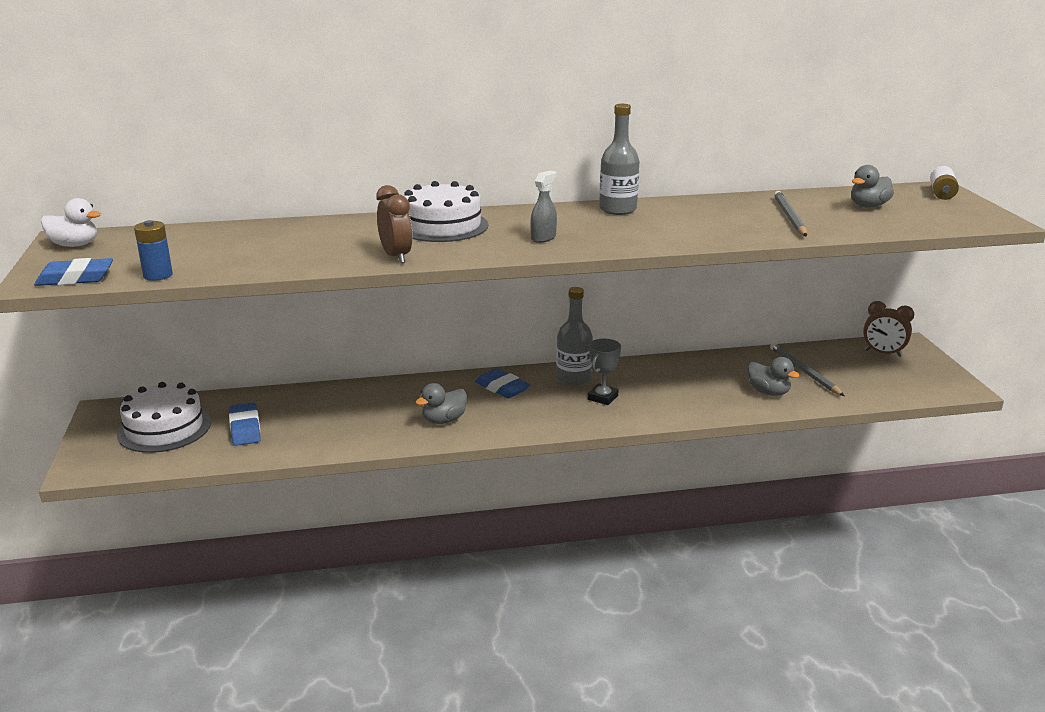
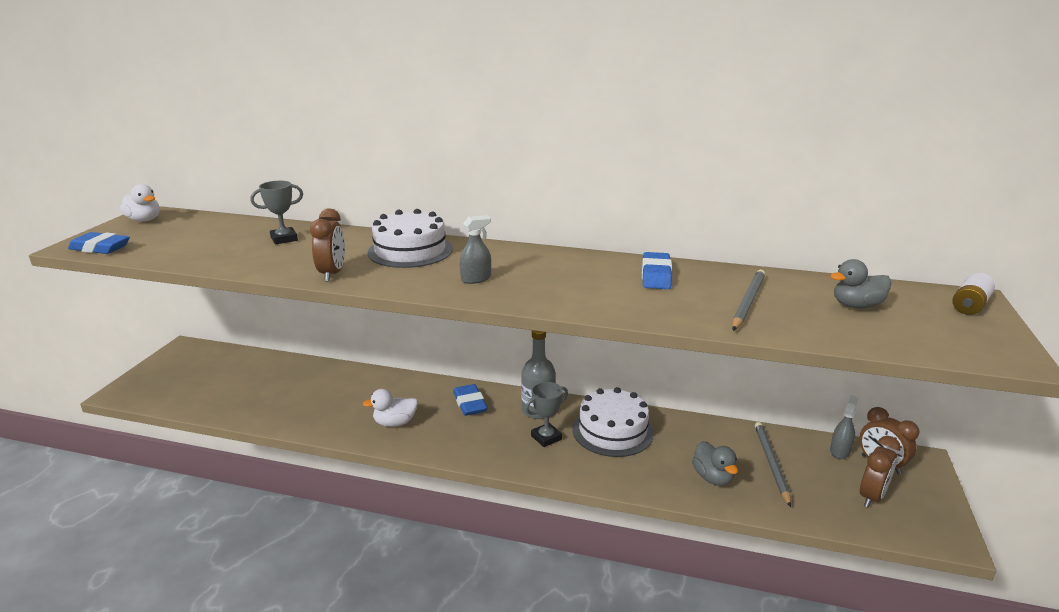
camera: 25 degrees right, 0 degrees up
(158, 275) = (150, 256): blue battery -> none
(164, 428) = (202, 373): white cake -> white cake (612, 431)
(245, 429) = (251, 389): blue eraser -> blue eraser (656, 275)
(287, 236) = (284, 239): none -> grey trophy
(444, 420) = (395, 423): grey duck -> white duck
(617, 209) = (582, 261): grey bottle -> none
(847, 351) = (840, 451): none -> grey spray bottle
(893, 376) = (872, 497): none -> brown clock

